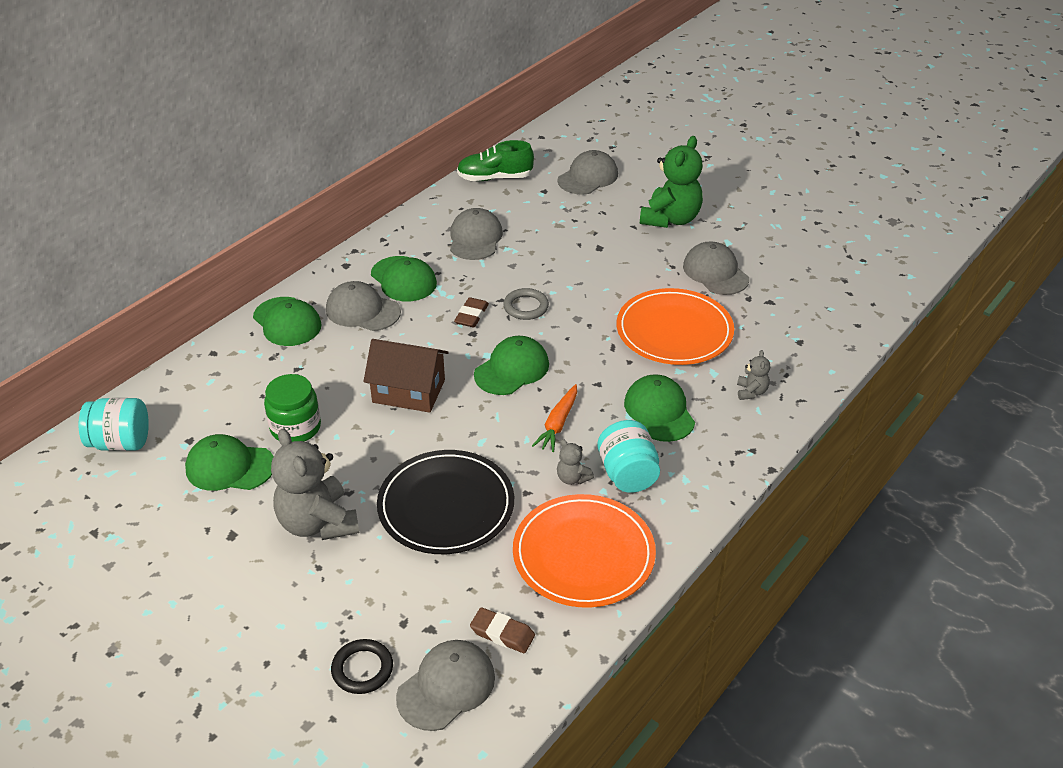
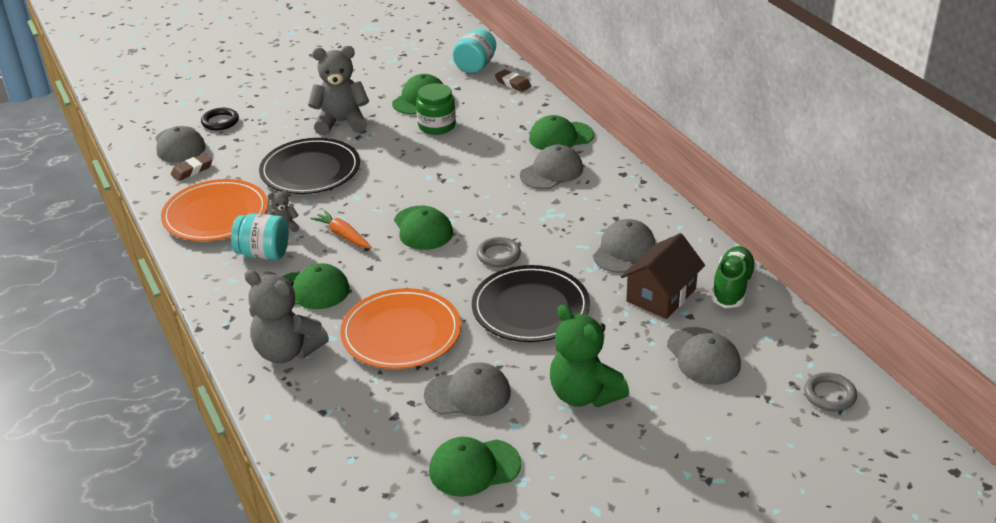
camera: 115 degrees right, 5 degrees down
(403, 279) = (583, 199): green cap -> green cap (474, 467)
(409, 391) = (437, 176): brown house -> brown house (661, 295)
(471, 316) = (507, 223): brown eraser -> brown eraser (513, 83)
(475, 238) = (624, 250): grey cap -> grey cap turned 90 degrees counterclockwise
(589, 269) = (530, 308): none -> black plate
(590, 125) = (829, 395): none -> grey ring
(751, 392) = (287, 351): grey teddy bear -> grey teddy bear, size x2.20

